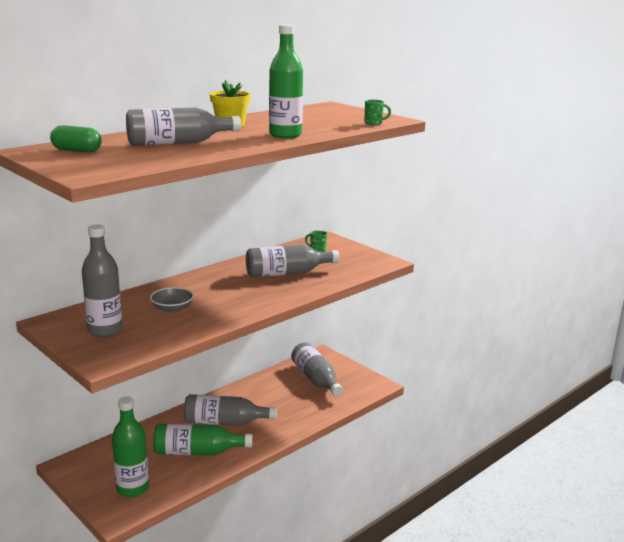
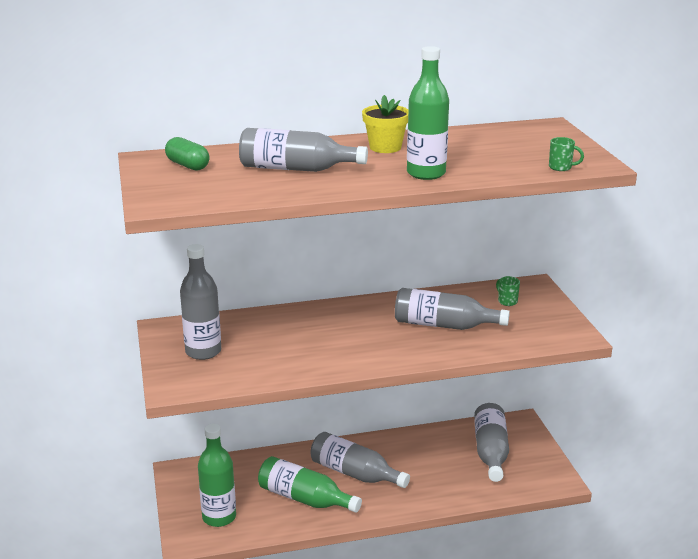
camera: 30 degrees right, 5 degrees up
(172, 308) = (286, 341): grey bowl -> none

